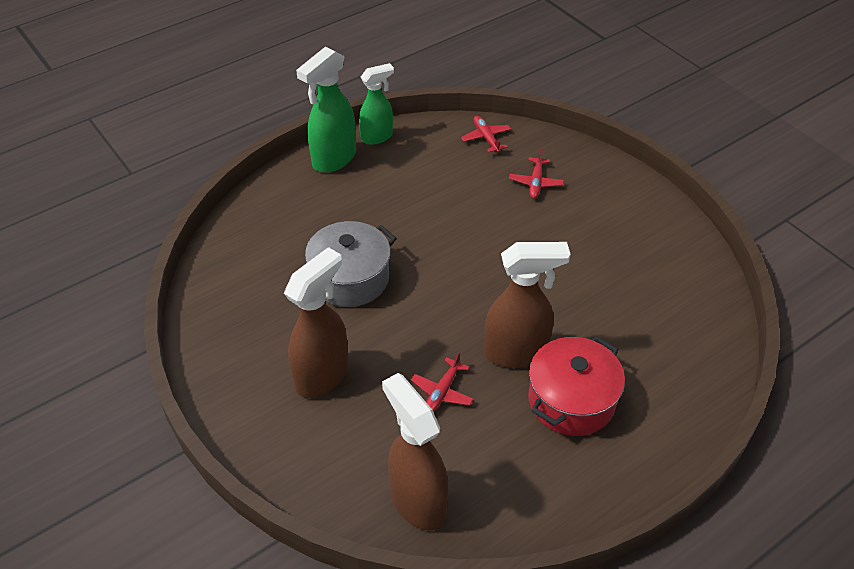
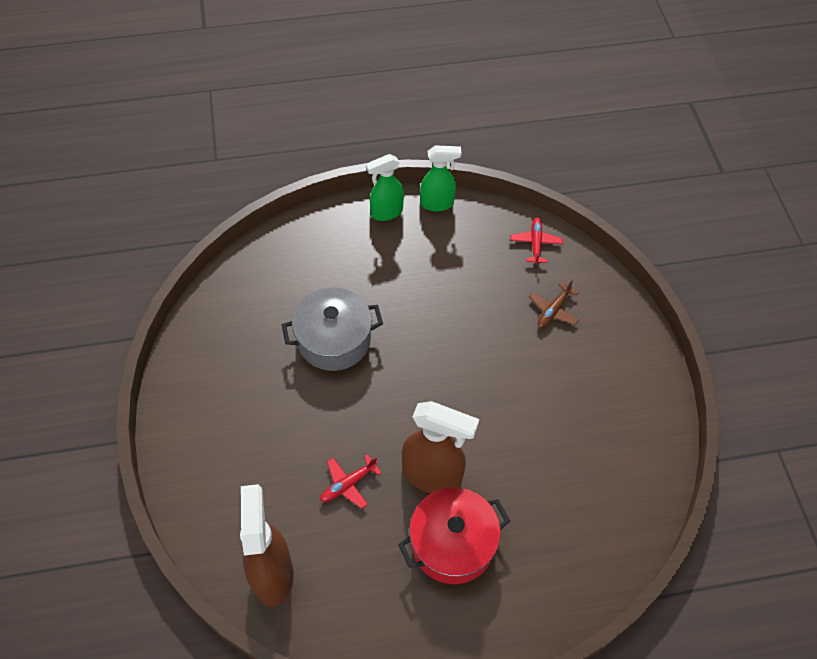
camera: 25 degrees right, 10 degrees up
(322, 375) = (262, 423): brown spray bottle -> none
(333, 159) = (386, 212): green spray bottle -> green spray bottle, size x0.66
(535, 182) = (553, 310): red plane -> brown plane

